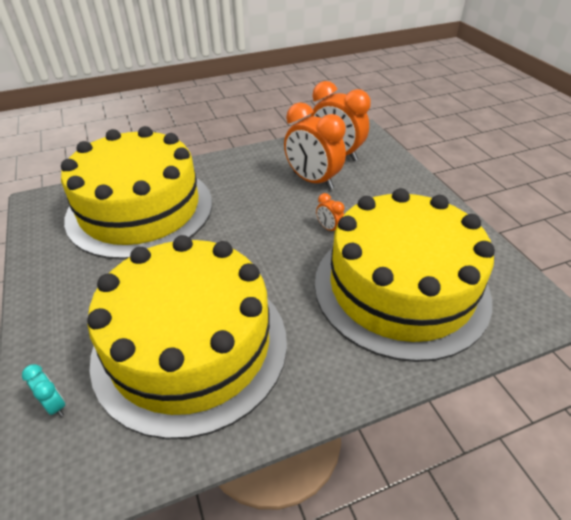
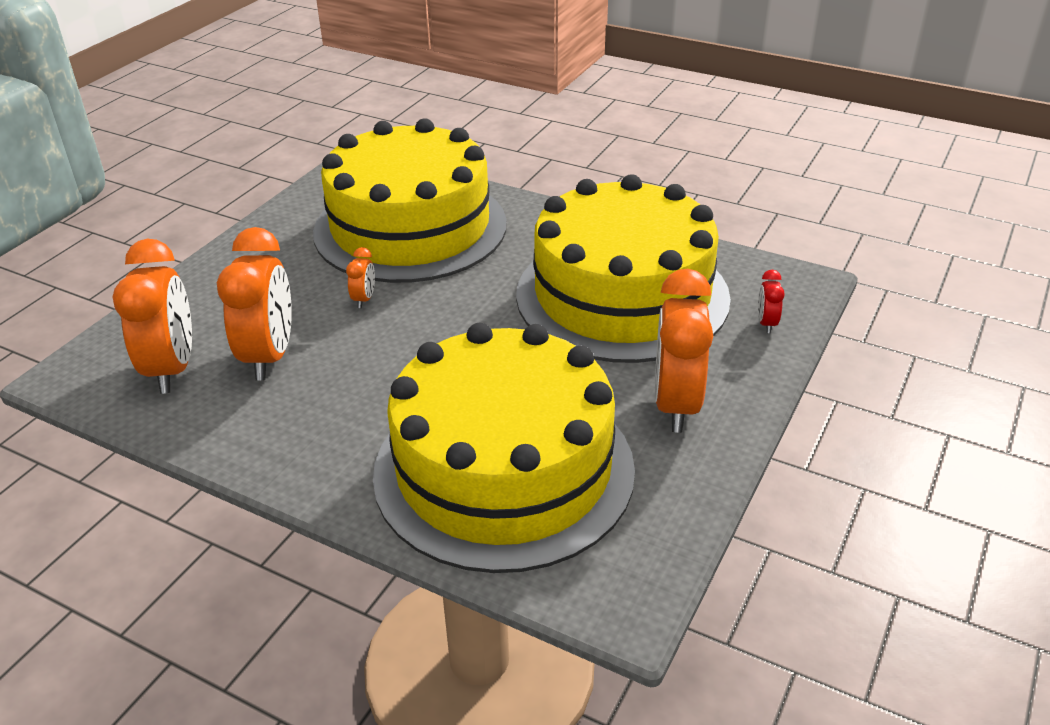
camera: 130 degrees left, 5 degrees down
(55, 405) = (766, 323): turquoise clock -> red clock
(79, 292) = (676, 405): none -> orange clock

